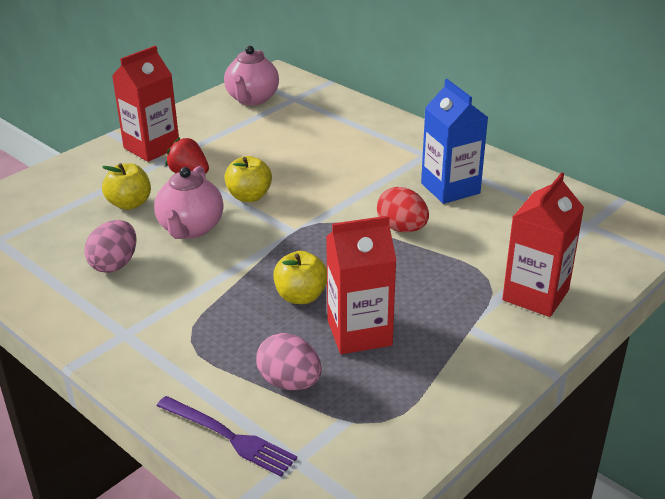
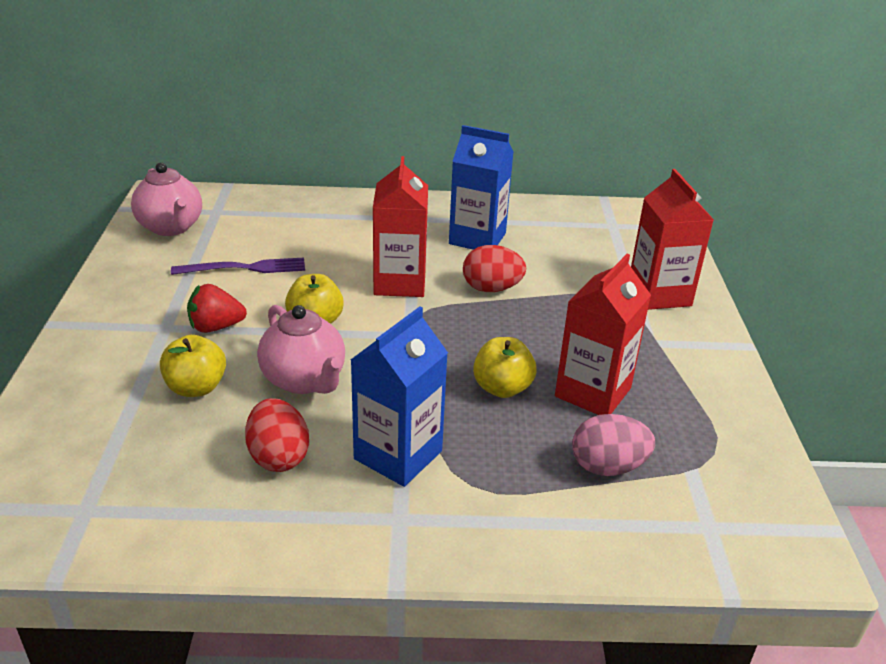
camera: 45 degrees left, 0 degrees up
(114, 264) = (278, 457): pink egg -> red egg
(151, 147) = (129, 319): red carton -> red carton (400, 283)
(176, 300) = (398, 455): none -> blue carton
(228, 436) = (636, 546): purple fork -> purple fork (244, 268)

